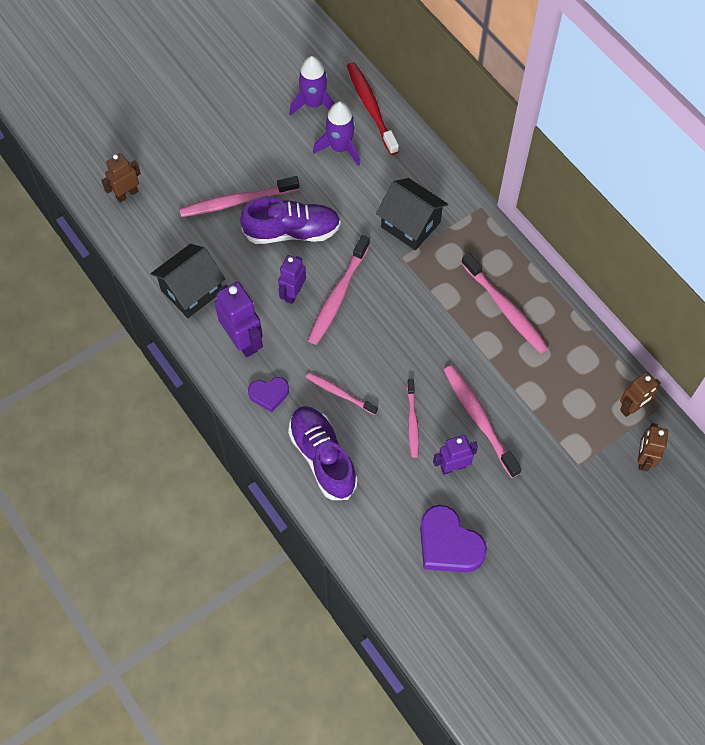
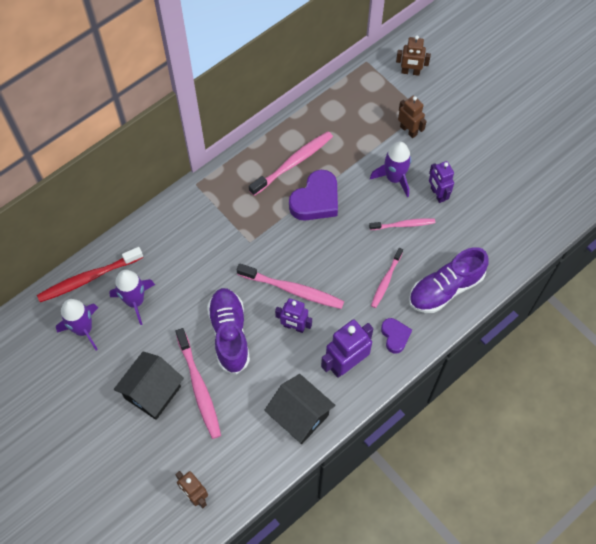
camera: 95 degrees left, 0 degrees up
(410, 224) = (216, 237): black house -> black house (152, 392)
(448, 544) = (501, 194): purple heart -> purple heart (316, 200)
(479, 419) = (394, 178): pink toothbrush -> purple rocket
(632, 407) = (370, 78): brown robot -> brown robot (408, 130)

